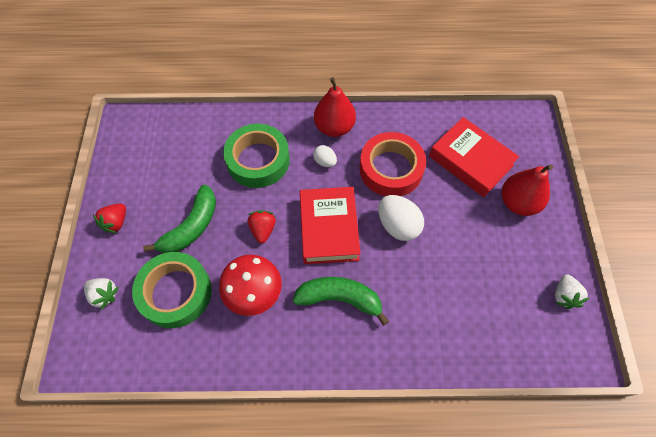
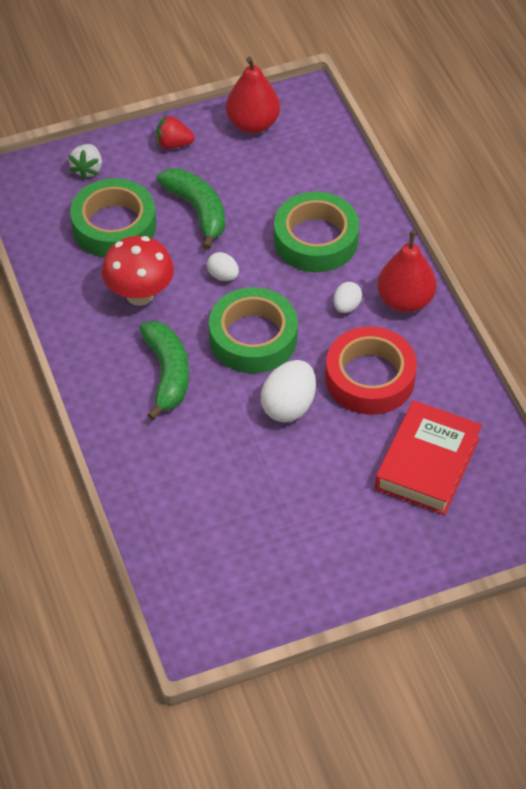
camera: 70 degrees right, 10 degrees down
(191, 227) = (197, 210): green banana -> green banana turned 135 degrees counterclockwise
(263, 230) = (223, 275): red strawberry -> white egg
(329, 228) = (253, 337): red book -> green tape
(518, 203) = (385, 531): red pear -> red pear (252, 124)
(564, 296) = (267, 605): white strawberry -> none

